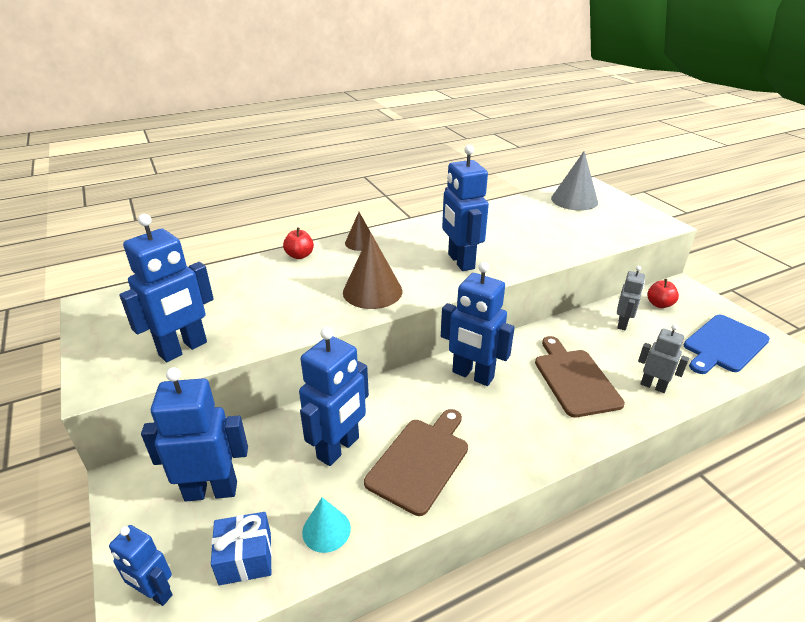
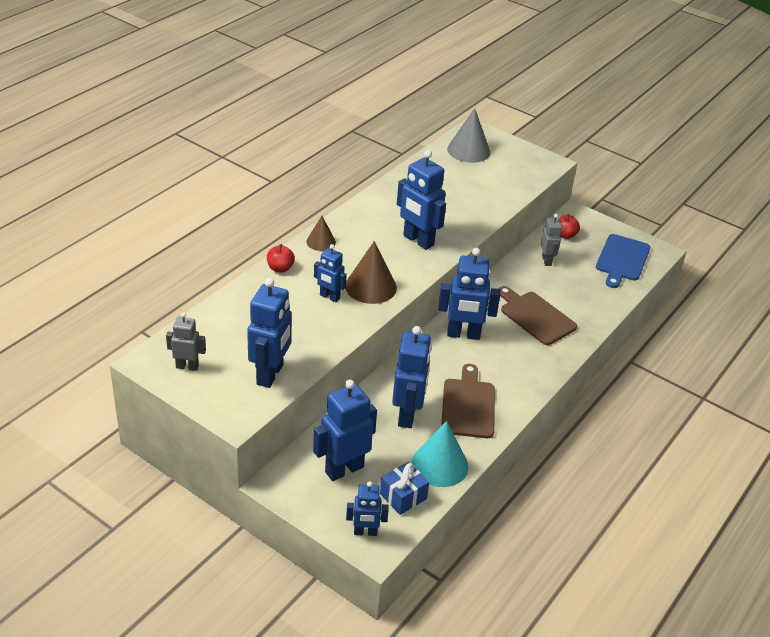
camera: 30 degrees left, 5 degrees up
(321, 290) = (329, 297): none -> blue robot
(326, 530) = (440, 465): turquoise cone -> turquoise cone, size x1.68
(653, 386) = (589, 306): grey robot -> grey robot (187, 366)

